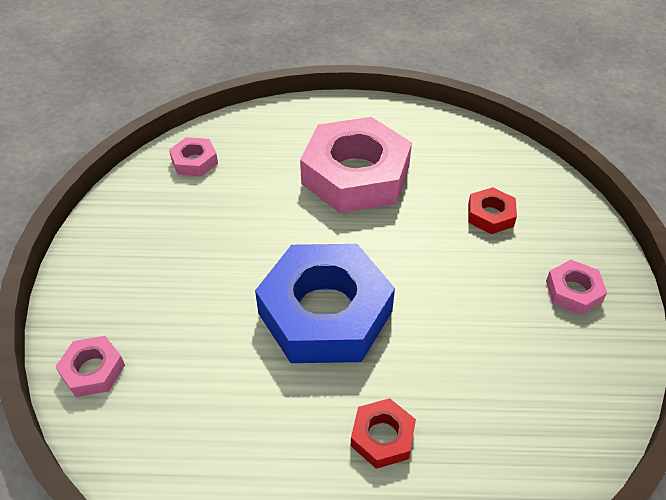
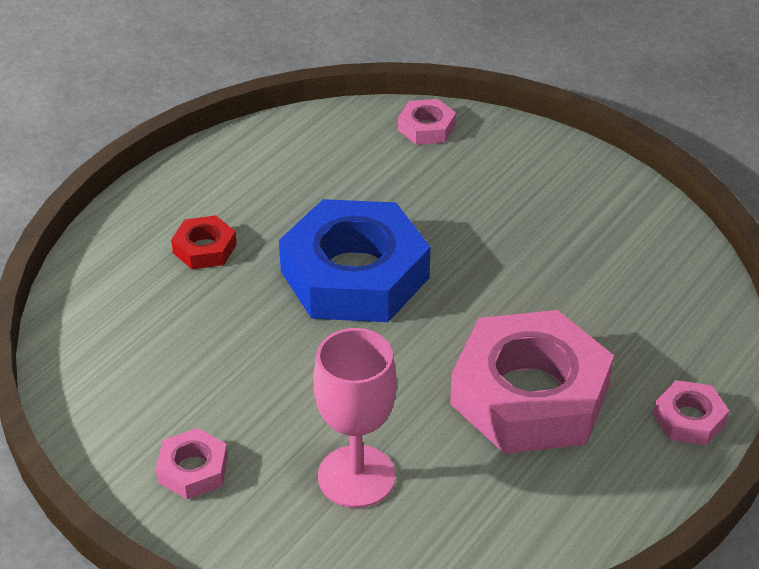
camera: 125 degrees right, 5 degrees down
(194, 161) = (665, 273): pink nut -> pink nut (689, 419)
(490, 215) = (356, 476): red nut -> pink goblet

